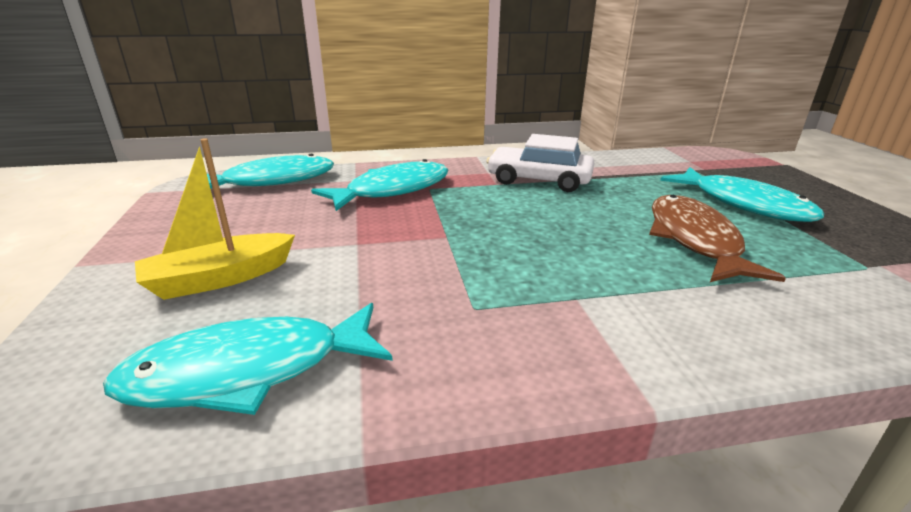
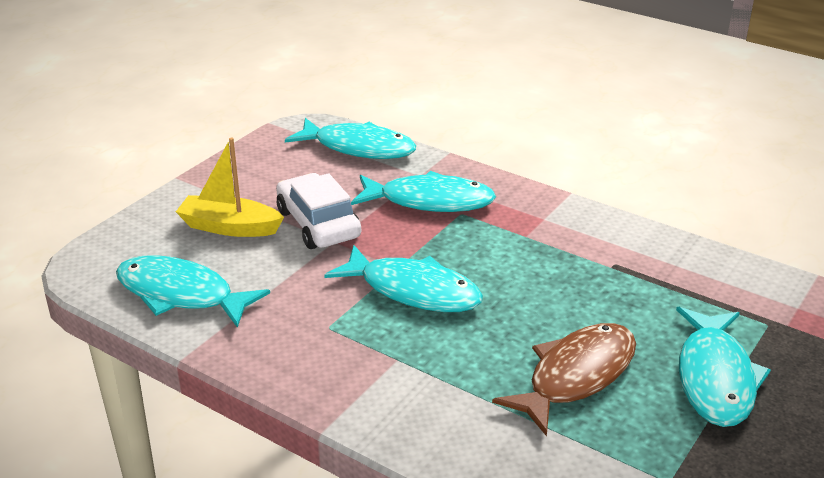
camera: 45 degrees right, 5 degrees up
(490, 245) = (413, 290): none -> turquoise fish
(539, 180) = (571, 250): white car -> white car (318, 224)

